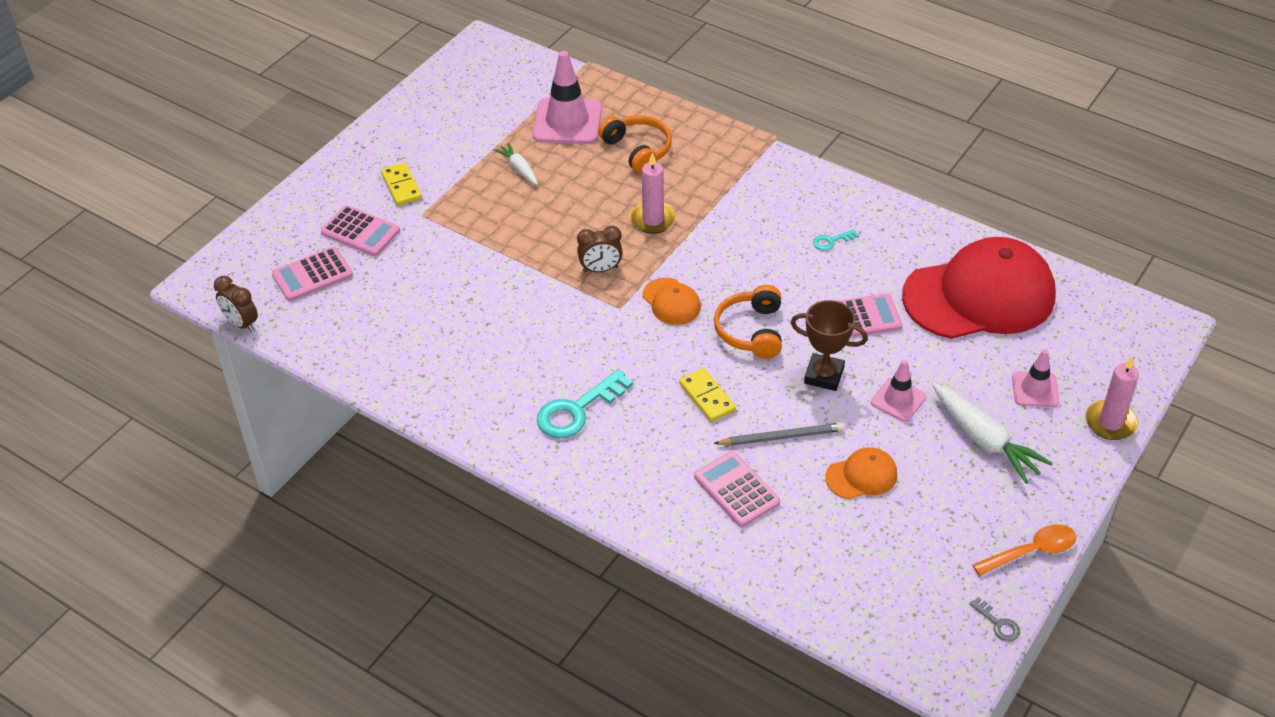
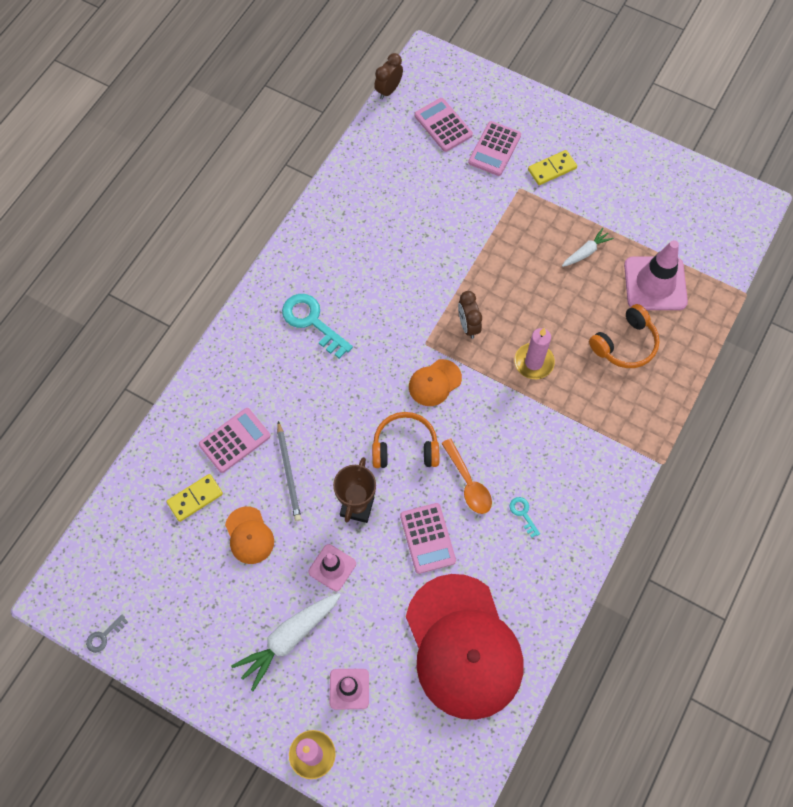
camera: 85 degrees right, 20 degrees up
(707, 397) = (329, 415): yellow domino -> yellow domino (195, 498)
(1031, 551) = (172, 669): orange spoon -> orange spoon (468, 483)

